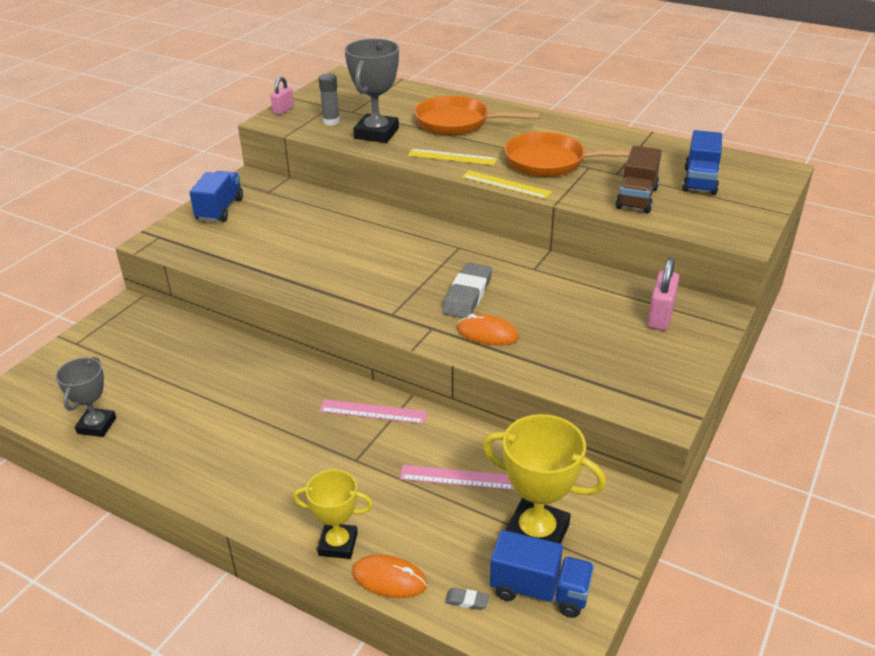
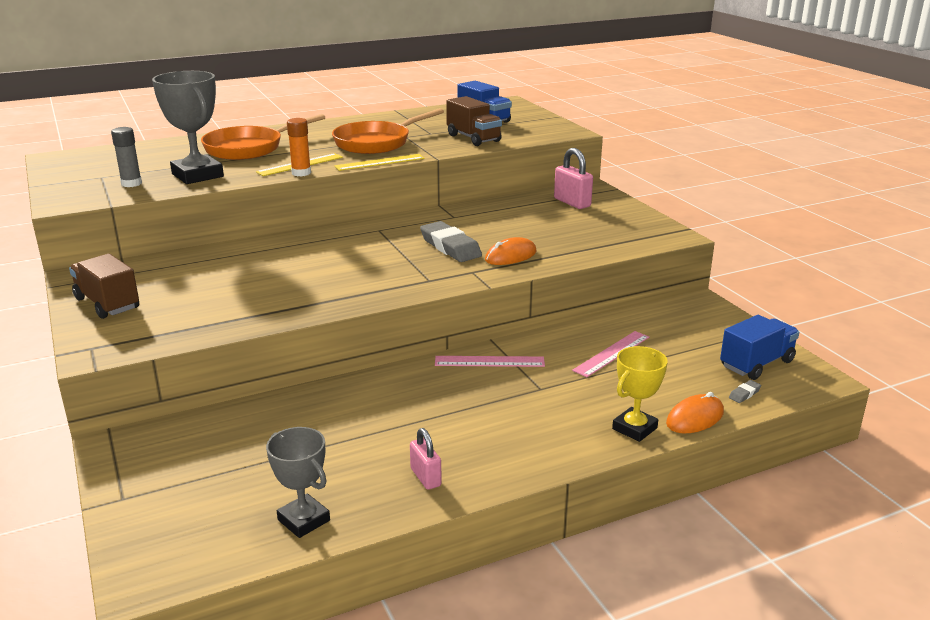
camera: 55 degrees left, 10 degrees down
(220, 209) = (107, 303): blue truck -> brown truck
(283, 110) = (56, 194): pink padlock -> pink padlock (425, 477)
(373, 412) = (489, 361): pink ruler -> pink ruler turned 45 degrees clockwise
(434, 166) = (301, 173): none -> orange glue stick
(536, 534) = (701, 346): yellow trophy -> none

